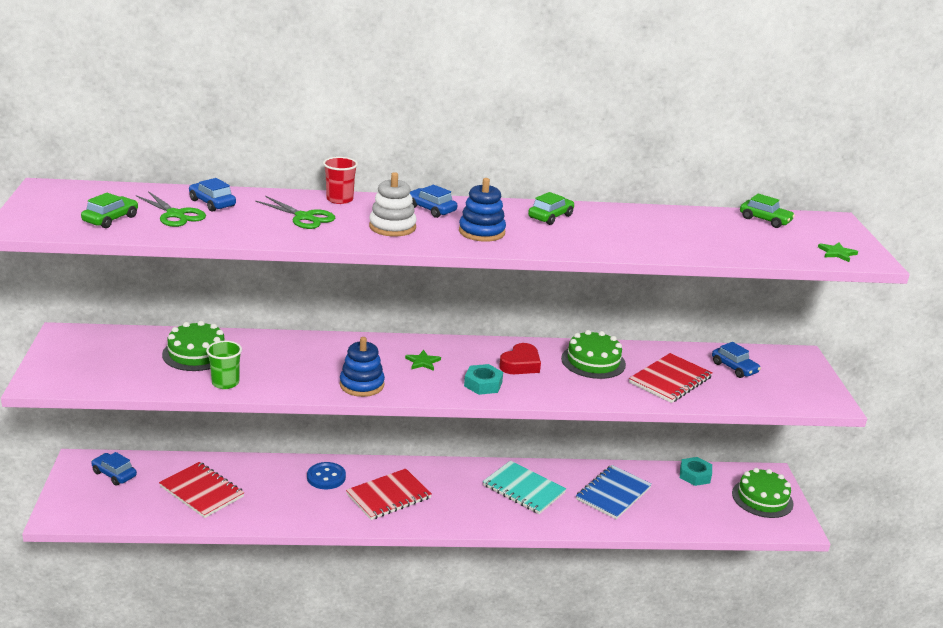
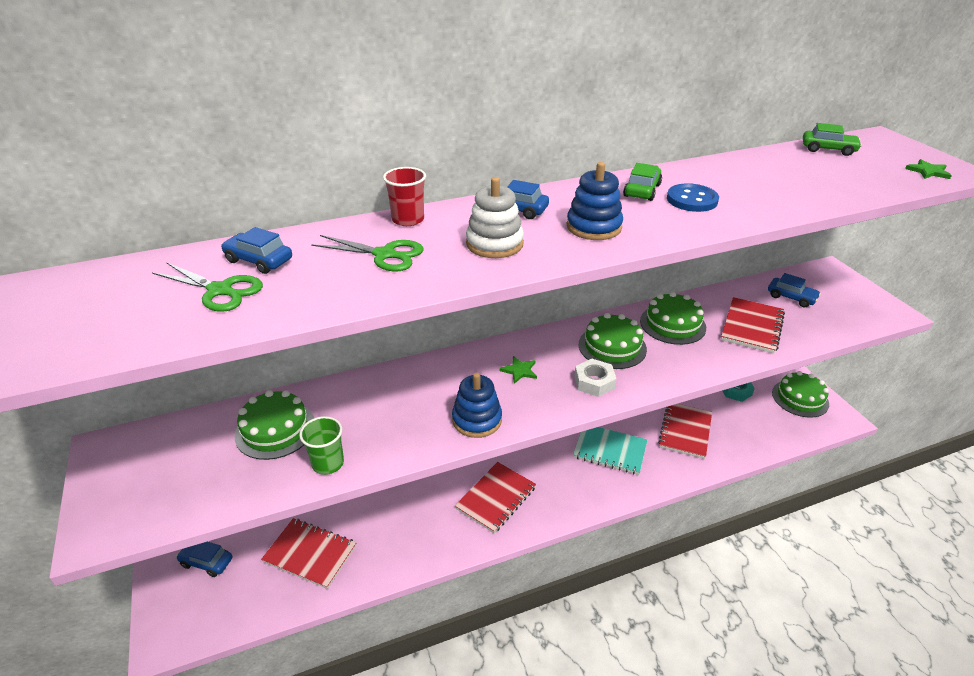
camera: 15 degrees left, 10 degrees up
(110, 219) = (132, 320): green car -> none
(326, 477) = (426, 494): blue button -> blue button (692, 200)
(483, 384) = (594, 382): turquoise nut -> white nut
(520, 364) = (612, 347): red heart -> green cake
(613, 494) = (685, 431): blue notebook -> red notebook

